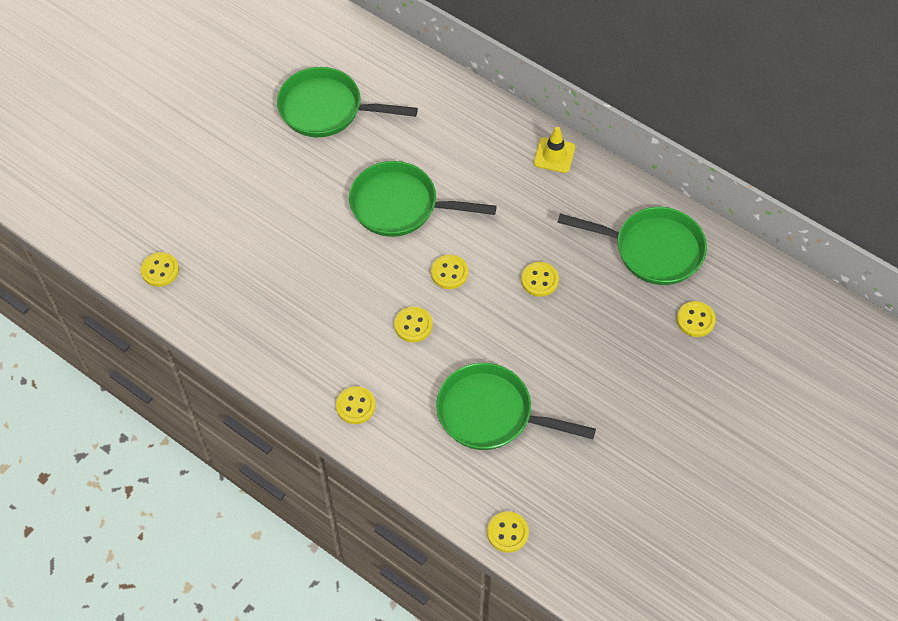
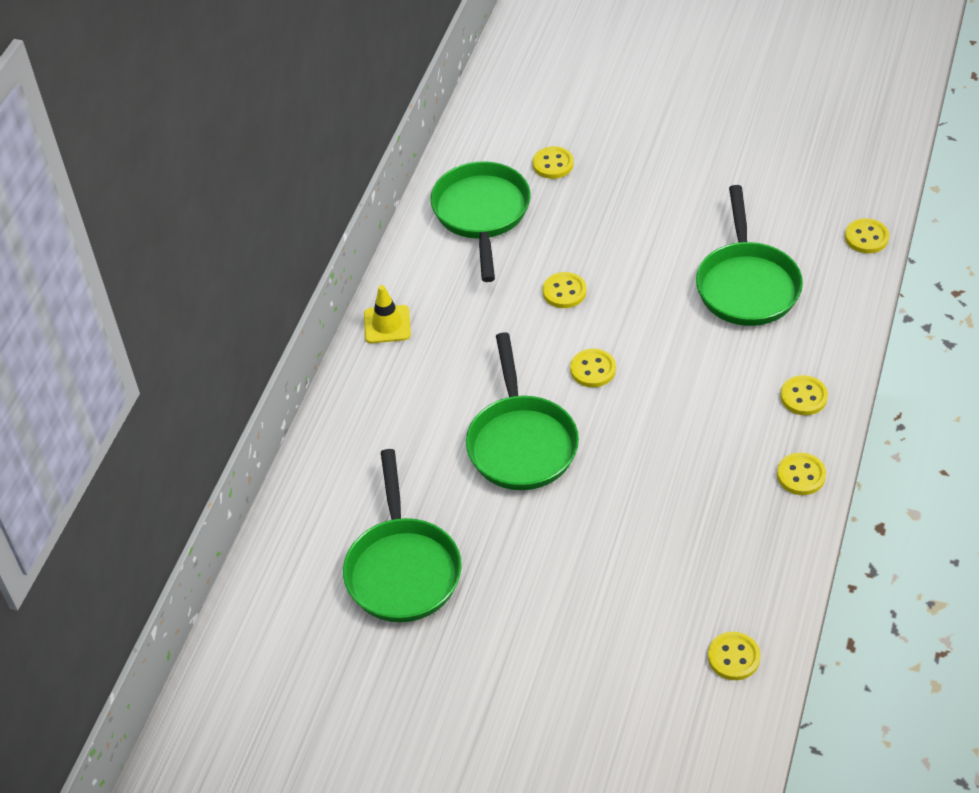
camera: 105 degrees left, 10 degrees down
(413, 325) = (677, 380): yellow button -> yellow button (801, 475)

